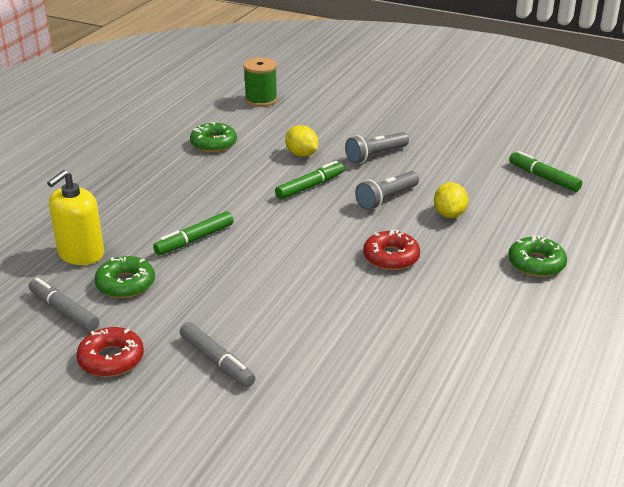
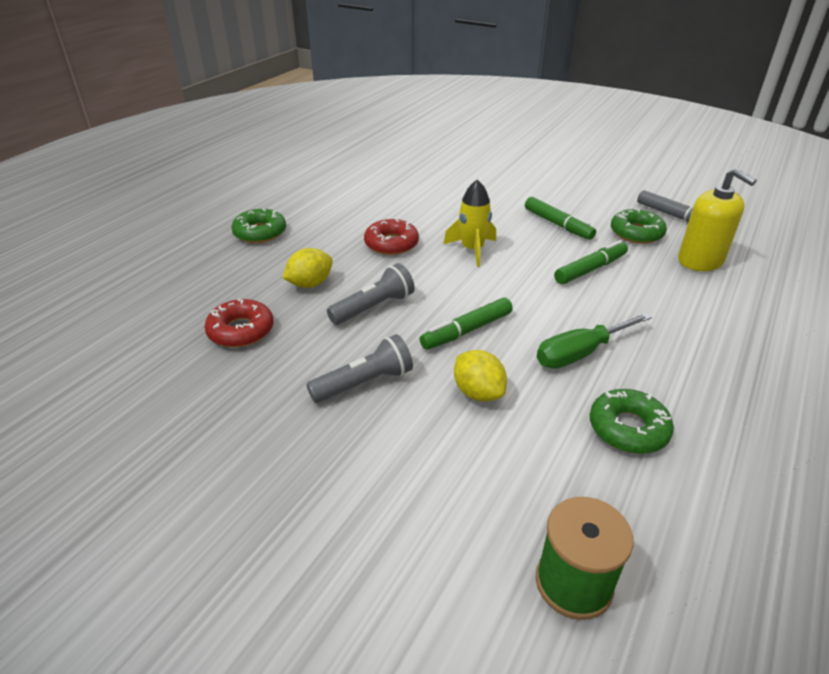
camera: 175 degrees left, 5 degrees up
(81, 254) = (700, 261): yellow soap dispenser -> yellow soap dispenser turned 105 degrees clockwise
(111, 359) = (614, 188): red donut -> red donut (241, 330)
(217, 361) = (537, 184): grey marker -> none
(228, 177) = (581, 353): none -> green screwdriver
(307, 255) = (472, 249): none -> yellow rocket
(449, 214) = (310, 284): yellow lemon -> yellow lemon turned 45 degrees clockwise
(543, 177) = (156, 328): green marker -> green marker (558, 224)

